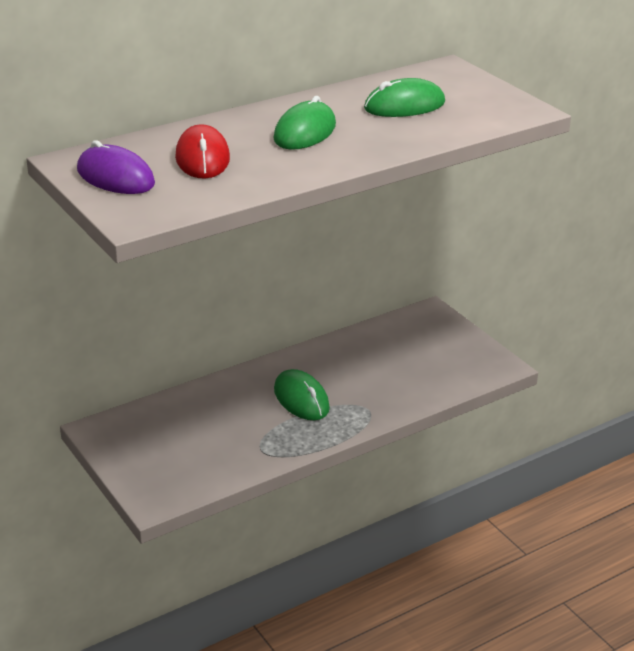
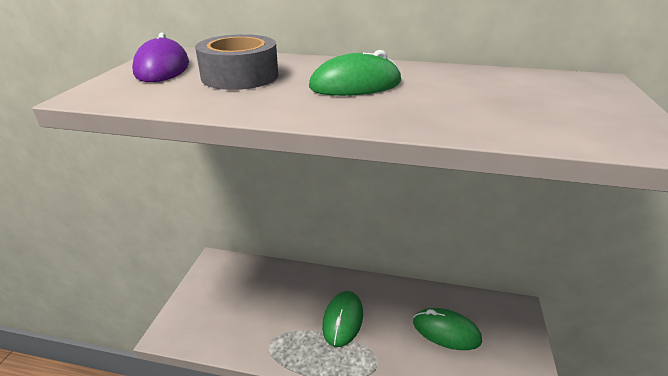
camera: 45 degrees right, 0 degrees up
(202, 158) = (240, 76): red mouse -> grey tape
(404, 106) = (493, 94): green mouse -> green mouse (446, 331)

